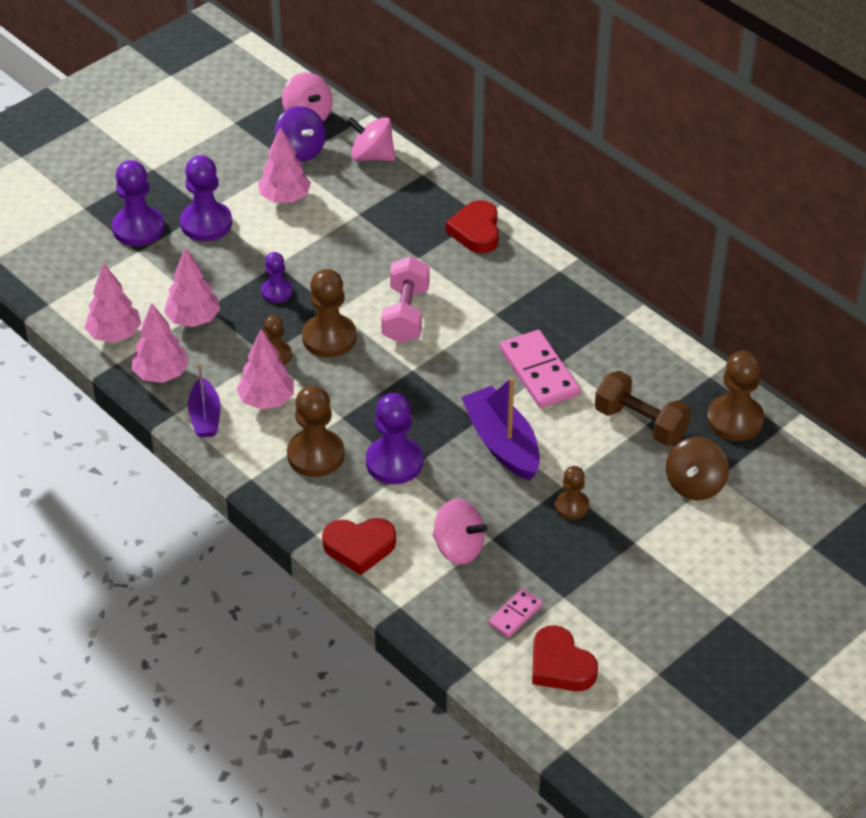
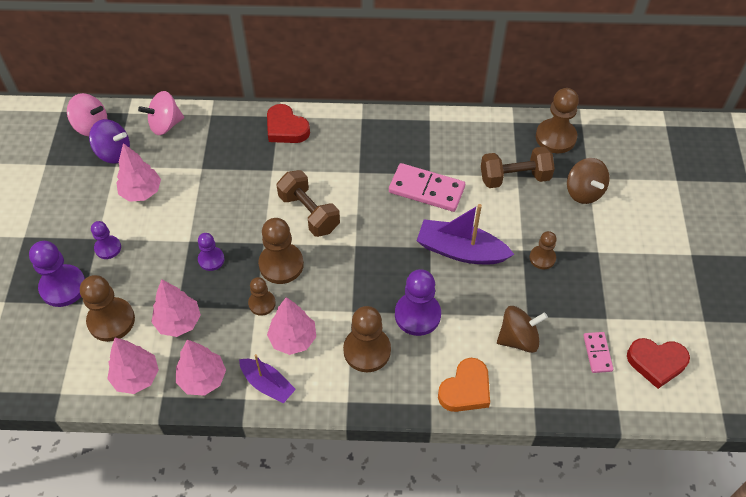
camera: 45 degrees left, 10 degrees up
(144, 280) = (111, 320): none -> brown pawn
(206, 223) = (108, 248): purple pawn -> purple pawn, size x0.59
(359, 547) = (465, 389): red heart -> orange heart
(406, 315) = (309, 213): pink dumbbell -> brown dumbbell
(458, 548) = (518, 338): pink spinning top -> brown spinning top

